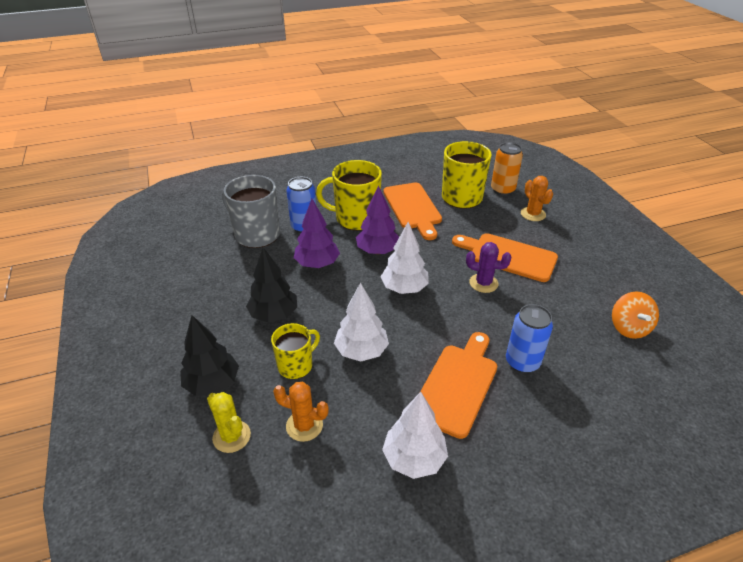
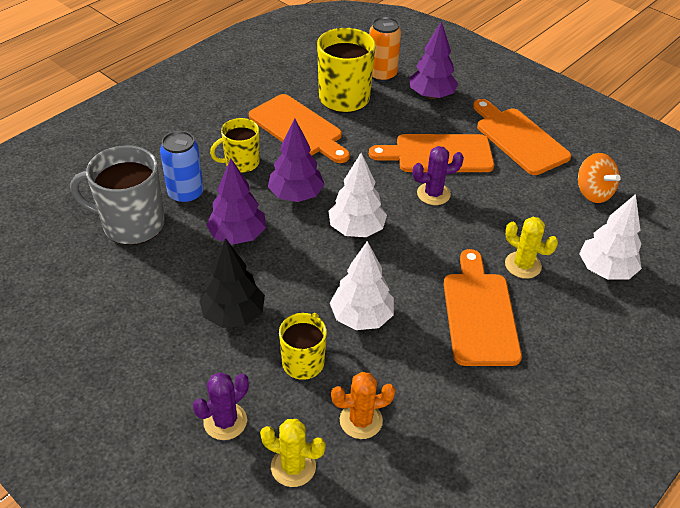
camera: 30 degrees left, 5 degrees up
(212, 383) = (225, 421): black tree -> purple cactus
(356, 218) = (241, 163): yellow mug -> yellow mug, size x0.60
(414, 459) = (488, 403): white tree -> white tree (605, 270)
(522, 362) = (523, 265): blue can -> yellow cactus
(533, 214) = (431, 95): orange cactus -> purple tree
(587, 265) = (519, 139): none -> orange cutting board

